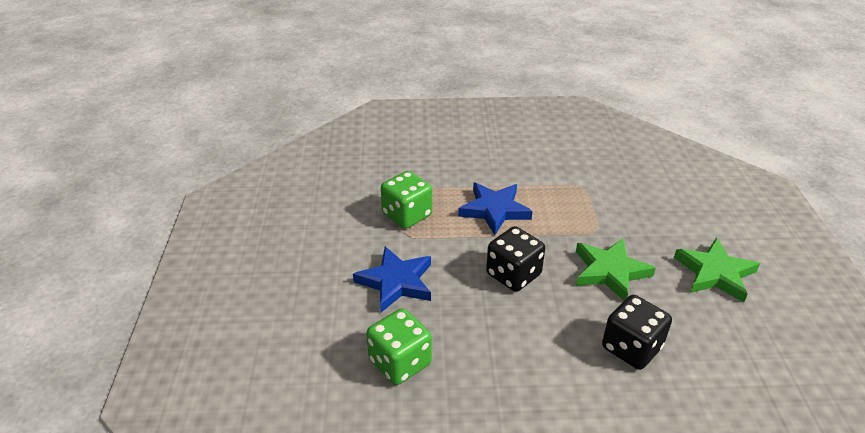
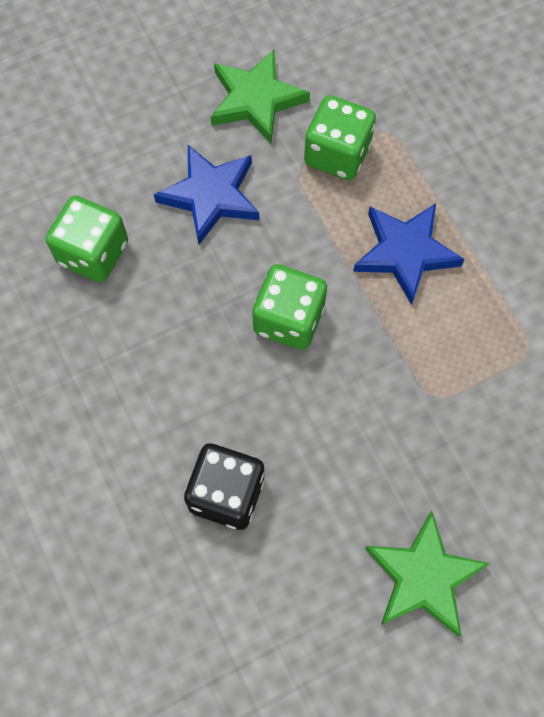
camera: 65 degrees right, 30 degrees up
(513, 275) = (288, 319): black dice -> green dice
(610, 271) = (355, 435): green star -> green star (256, 99)

